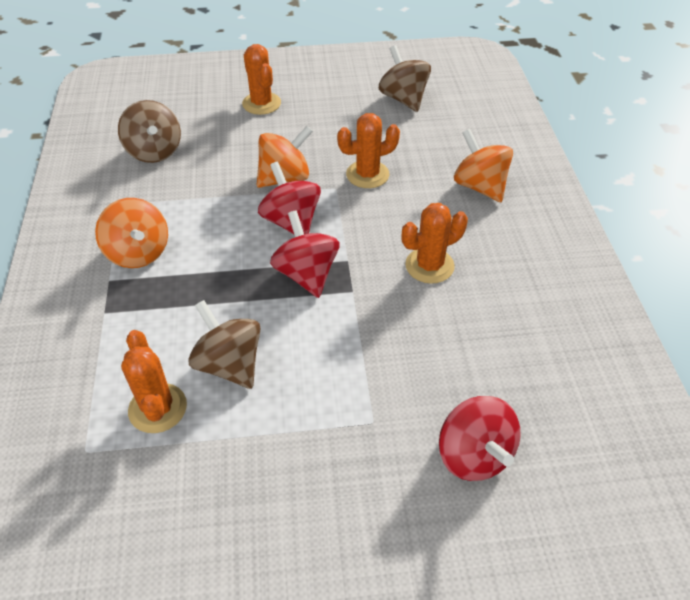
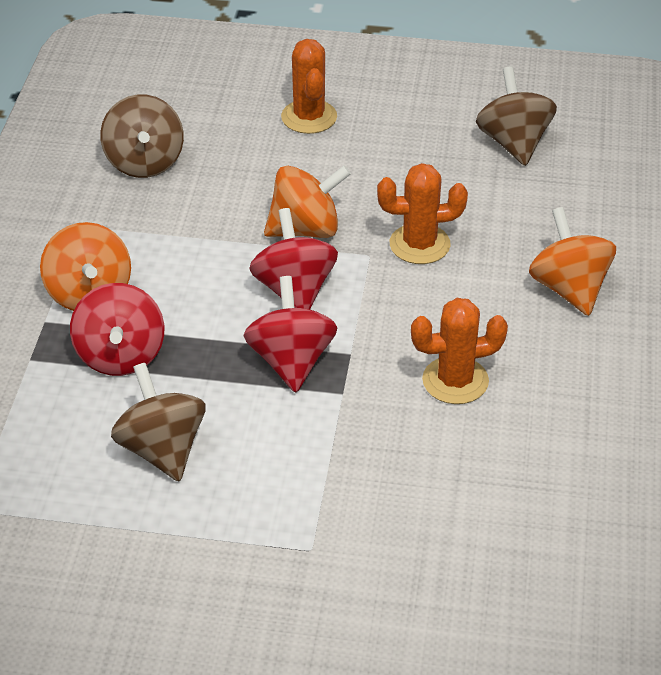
camera: 15 degrees right, 5 degrees down
(157, 408) = (64, 481): orange cactus -> none
(474, 455) = (417, 610): red spinning top -> red spinning top (120, 356)

